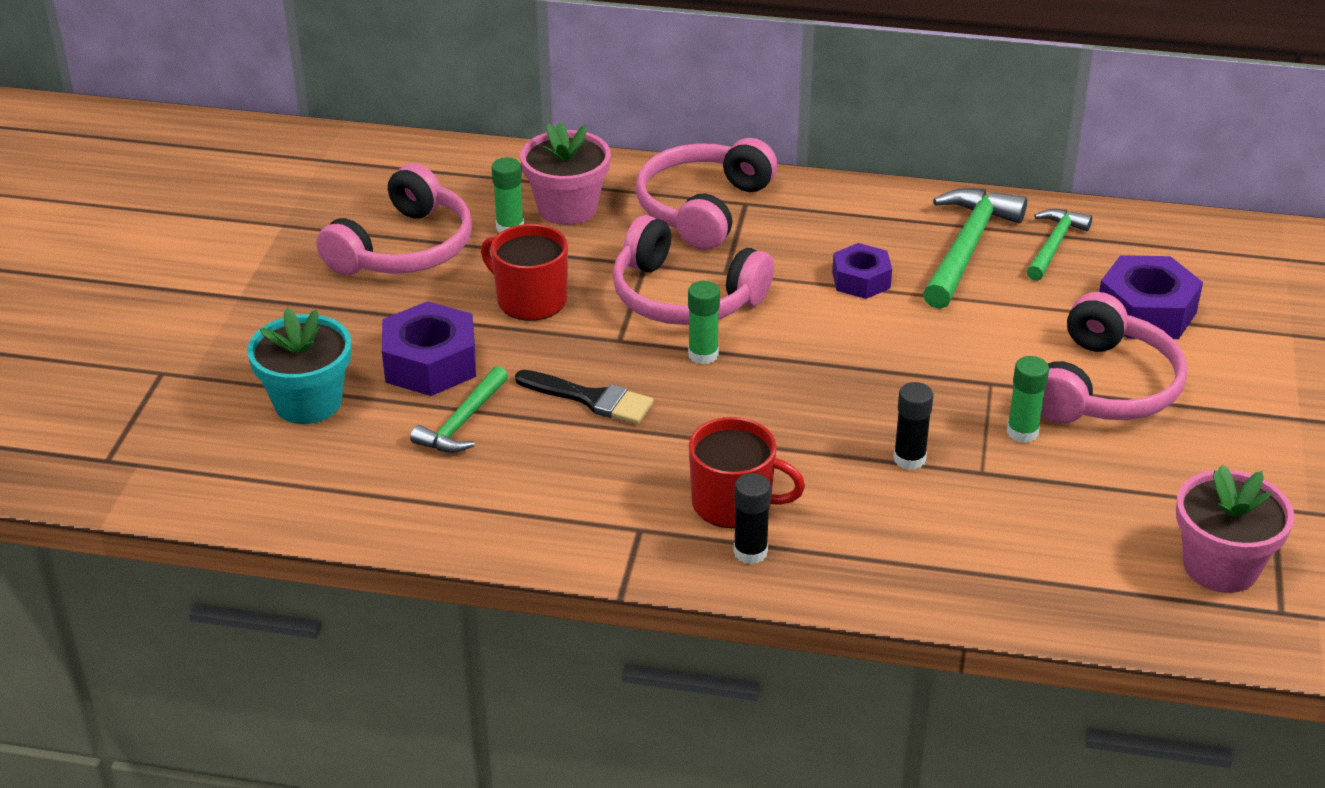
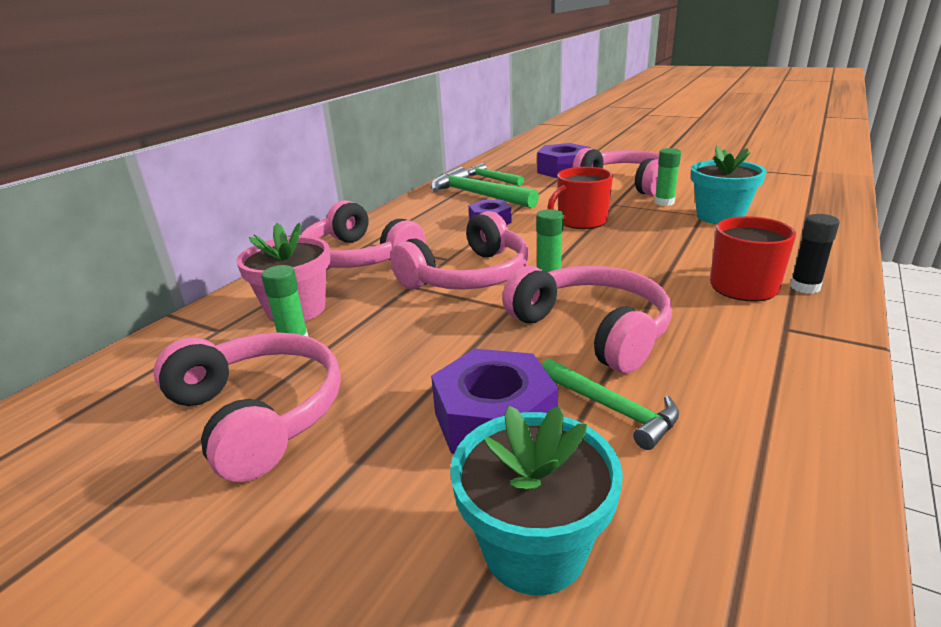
camera: 70 degrees left, 10 degrees down
(530, 300) = (422, 344): red mug -> red mug (581, 221)
(591, 399) = (592, 330): black brush -> pink headphones
(909, 459) = (689, 229): black glue stick -> none
(980, 489) = (720, 216): none -> turquoise flower pot
(1220, 566) = (781, 180): pink flower pot -> none

